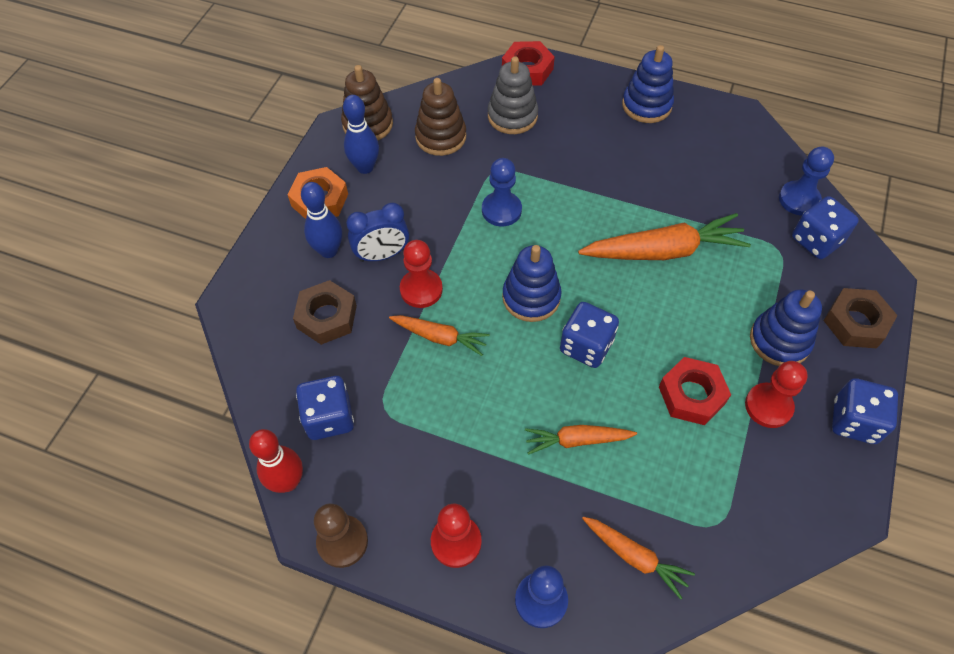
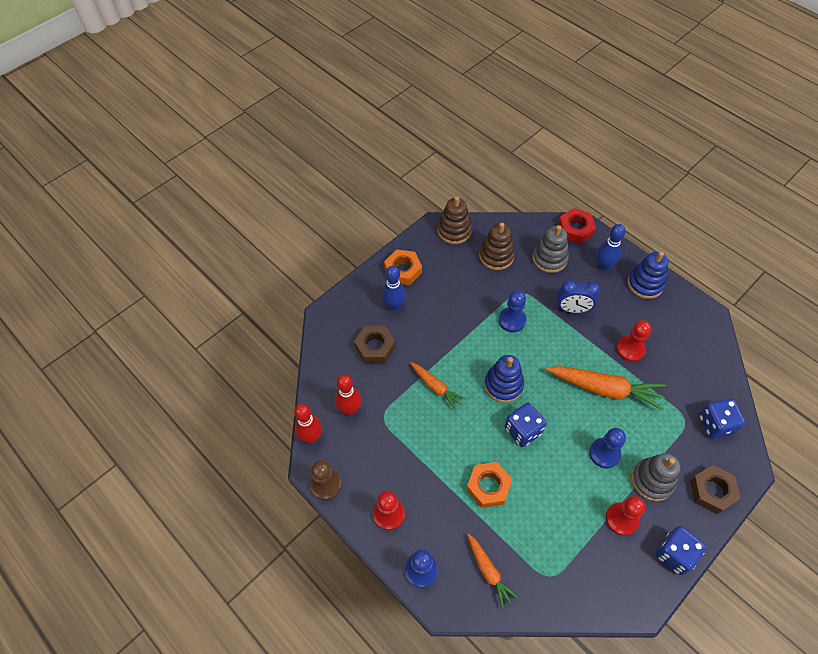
camera: 25 degrees right, 0 degrees up
(329, 418) = (350, 409): blue dice -> red bowling pin
(365, 167) = (440, 259): blue bowling pin -> blue bowling pin (604, 265)
(382, 255) = (424, 321): blue clock -> blue clock (572, 309)
(421, 289) = (438, 352): red pawn -> red pawn (630, 349)
(577, 440) = (488, 486): orange carrot -> orange nut
(691, 395) = (575, 490): red nut -> none
(779, 340) = (652, 480): blue stacking toy -> grey stacking toy
(799, 199) = (718, 391): blue pawn -> blue pawn (604, 453)

